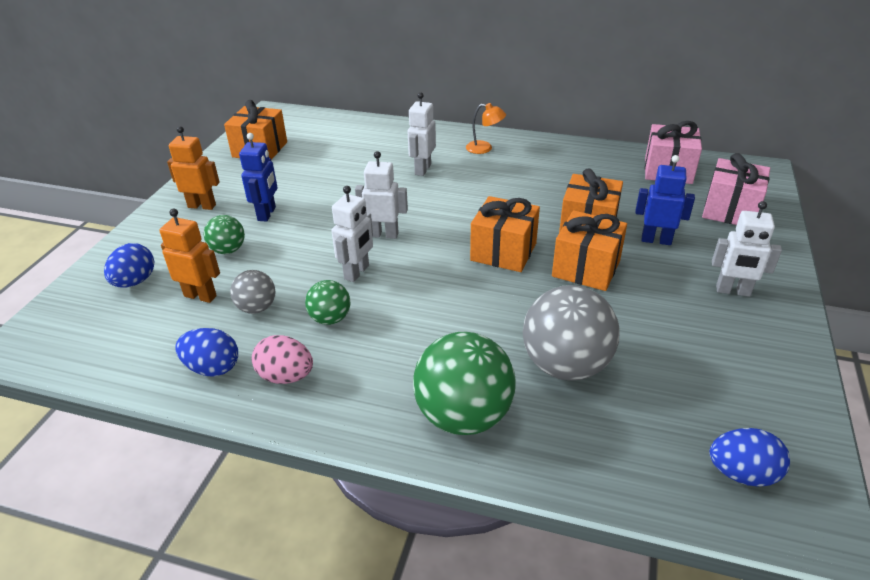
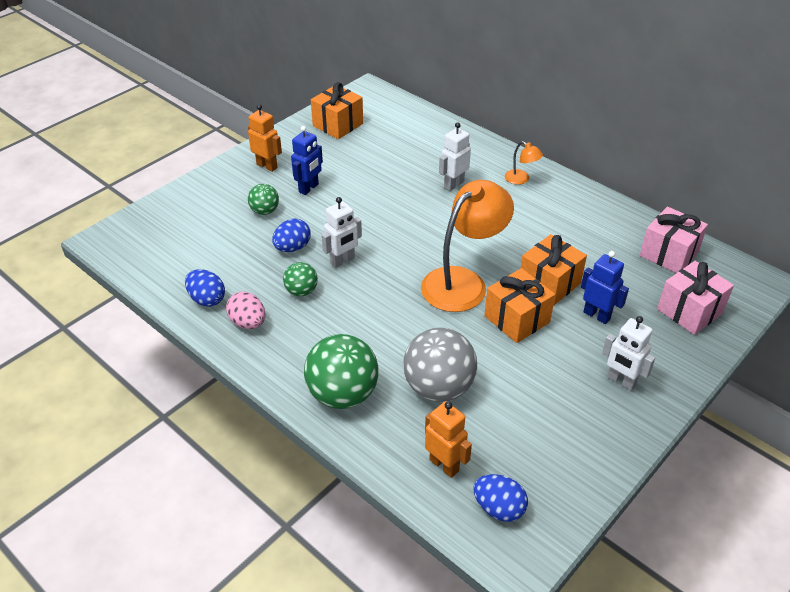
camera: 25 degrees right, 5 degrees up
(135, 281) = (191, 216): blue egg -> blue egg (292, 248)
(200, 296) = (227, 242): orange robot -> orange robot (444, 465)
(257, 308) = (258, 265): grey ball -> none
(384, 234) = (382, 235): white robot -> none
(503, 252) = (463, 282): orange gift -> orange lamp

